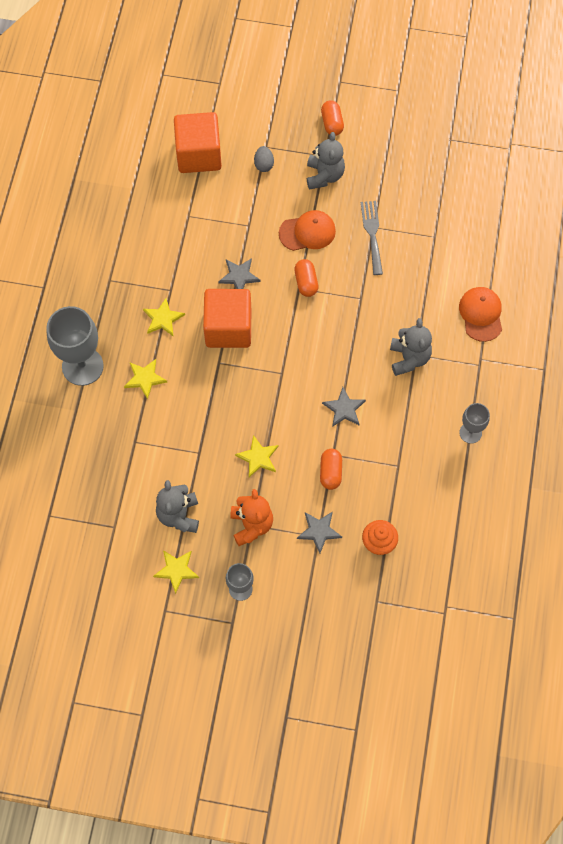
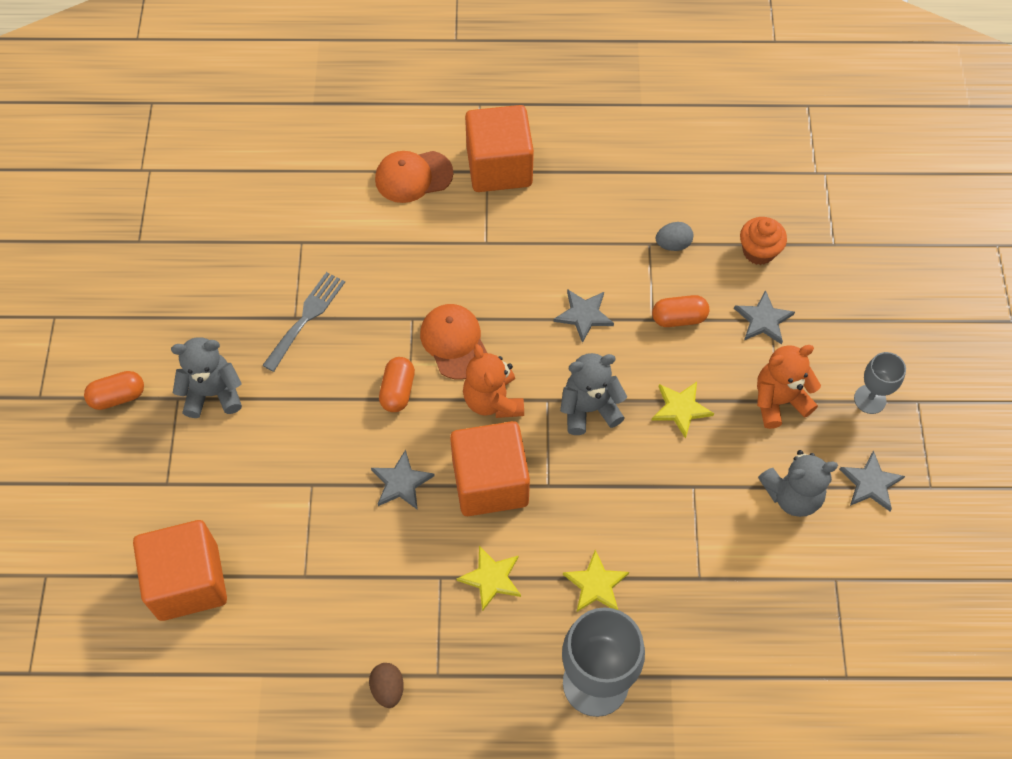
camera: 100 degrees left, 5 degrees down
(108, 252) = (388, 689): none -> brown egg
(176, 570) = (870, 483): yellow star -> grey star
(264, 164) = (200, 481): grey egg -> grey egg (673, 244)
(287, 339) = (493, 400): none -> orange teddy bear
(306, 282) = (398, 391): orange capsule -> orange capsule turned 60 degrees counterclockwise
(307, 232) = (313, 401): orange cap -> orange cap (454, 342)
(372, 234) = (306, 317): grey fork -> grey fork turned 135 degrees clockwise
(409, 358) = (493, 249): grey teddy bear -> grey teddy bear (589, 408)
(470, 433) = (584, 171): grey goblet -> none
(482, 374) = (499, 167): none -> orange cube

